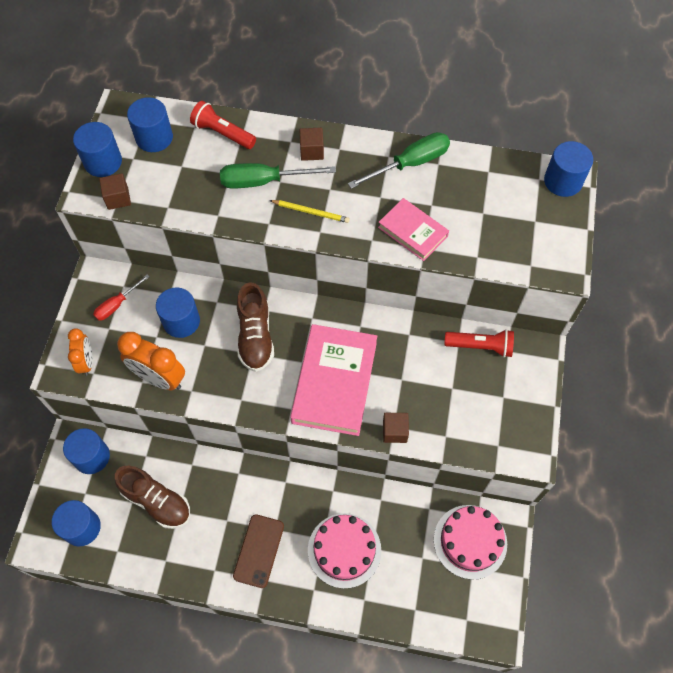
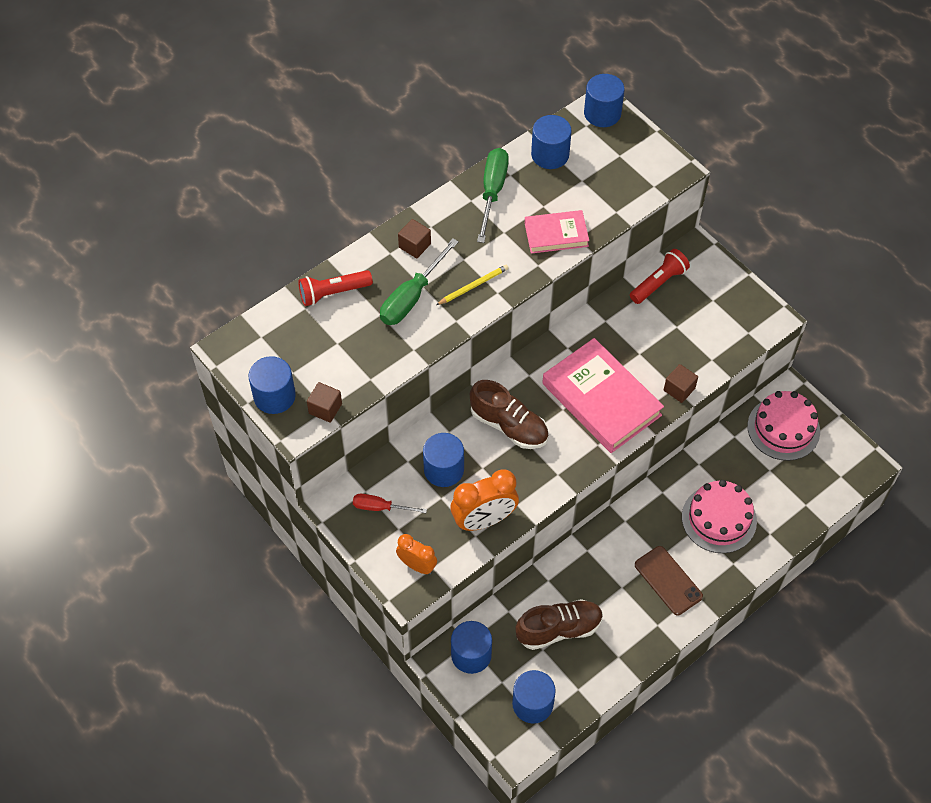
camera: 50 degrees left, 5 degrees down
(117, 305) = (380, 507): red screwdriver -> red screwdriver turned 105 degrees clockwise
(154, 138) = (287, 343): blue cylinder -> blue cylinder (550, 155)

